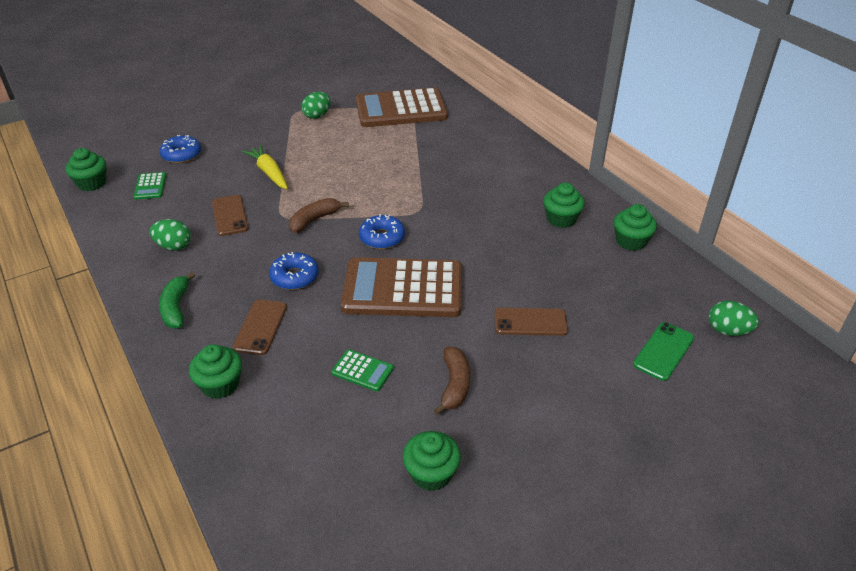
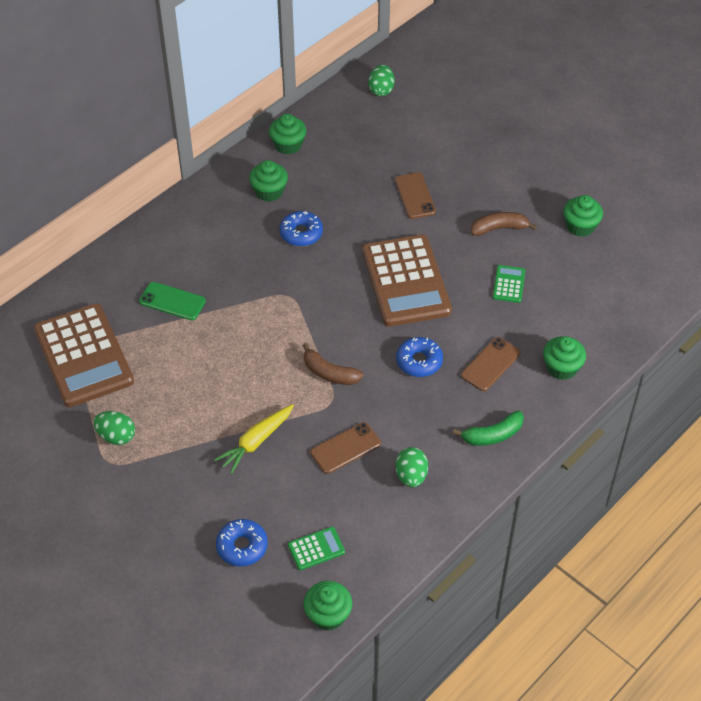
camera: 105 degrees left, 10 degrees up
(260, 327) = (490, 364): brown phone -> brown phone turned 45 degrees counterclockwise
(382, 238) = (340, 313): blue donut -> blue donut (301, 233)
(663, 351) = (416, 122): green phone -> green phone (172, 301)

